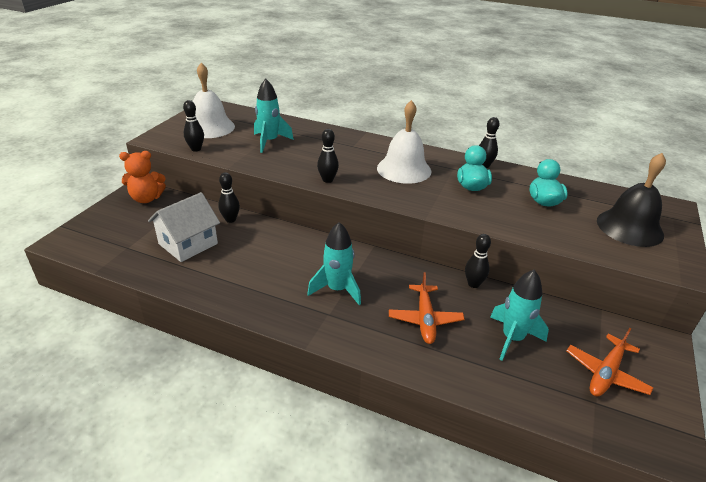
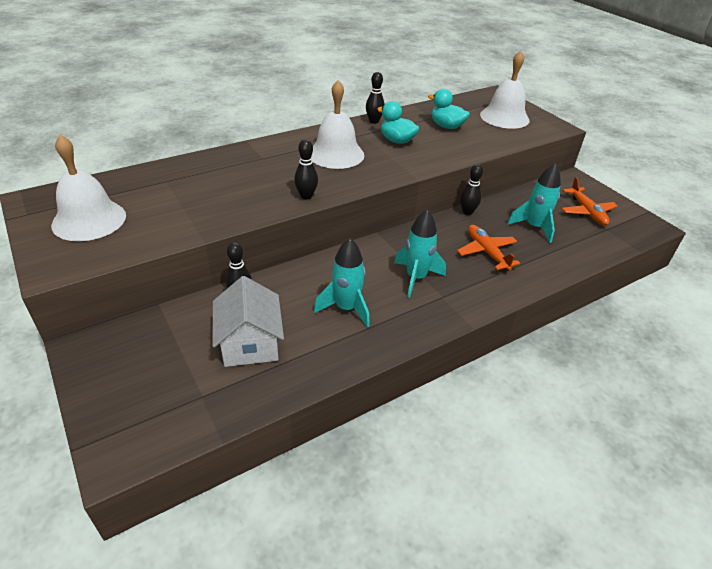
camera: 55 degrees left, 5 degrees up
(146, 198) = (113, 345): orange teddy bear -> none
(196, 149) = (129, 248): black bowling pin -> none
(269, 142) = (186, 196): turquoise rocket -> turquoise rocket (346, 308)
(425, 319) = (487, 252): orange plane -> orange plane turned 150 degrees counterclockwise
(629, 227) = (504, 117): black bell -> white bell

